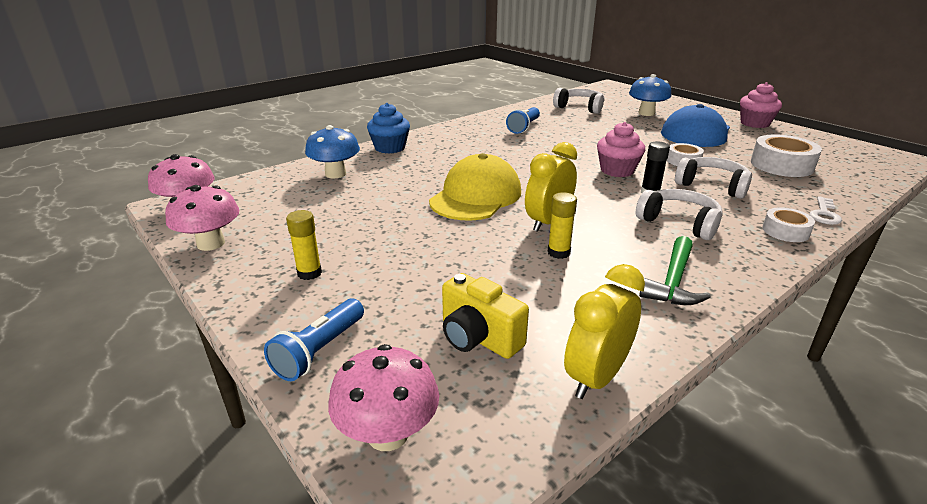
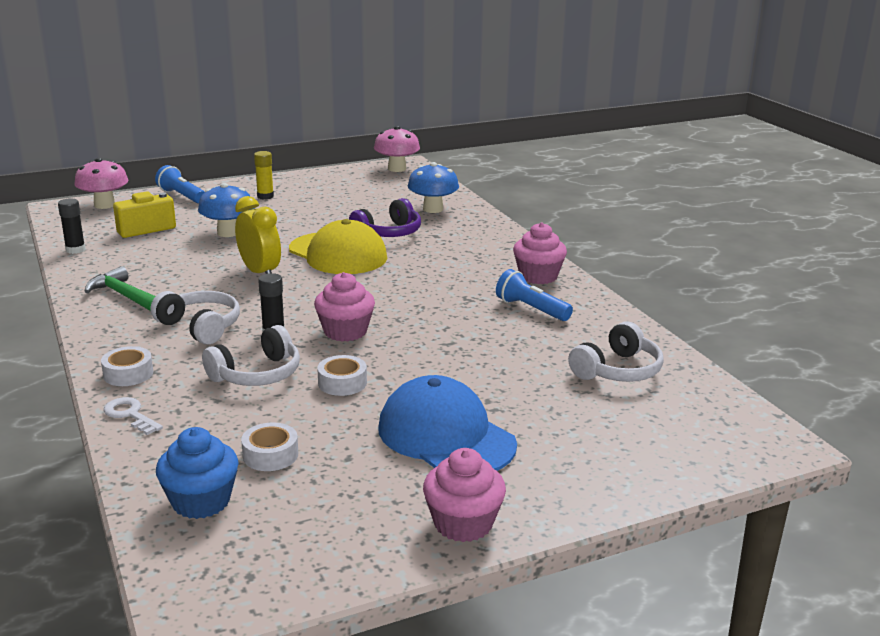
camera: 105 degrees right, 5 degrees down
(211, 243) = (332, 175): pink mushroom -> none
(390, 148) = (491, 233): blue cupcake -> blue cupcake (201, 501)
(409, 183) = (388, 233): none -> purple headphones
(469, 129) = (538, 276): none -> pink cupcake
(558, 252) = (209, 267): yellow glue stick -> none
(596, 377) = (75, 250): yellow clock -> black glue stick
(646, 113) = (568, 424): blue mushroom -> blue mushroom (228, 233)
(679, 223) = (200, 327): white headphones -> white headphones turned 105 degrees counterclockwise
(781, 165) = (270, 455): white tape -> white tape, size x0.59

